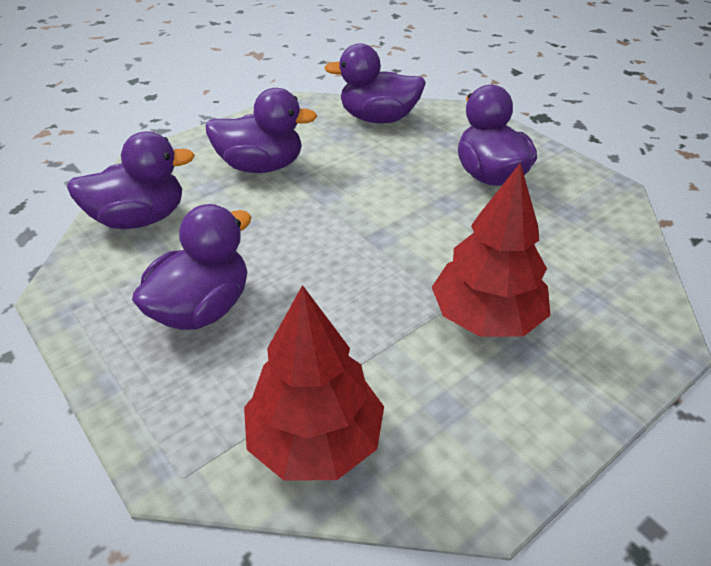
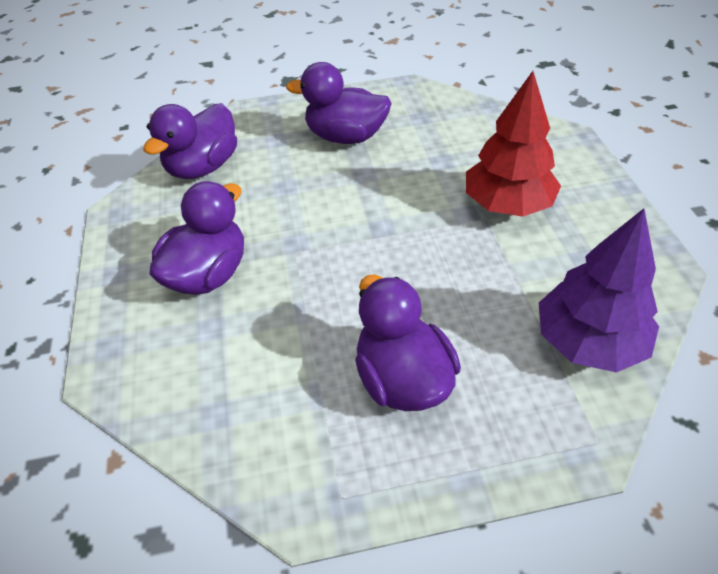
camera: 60 degrees left, 5 degrees up
(140, 219) = (220, 403): purple duck -> none
(315, 439) = (588, 342): red tree -> purple tree

